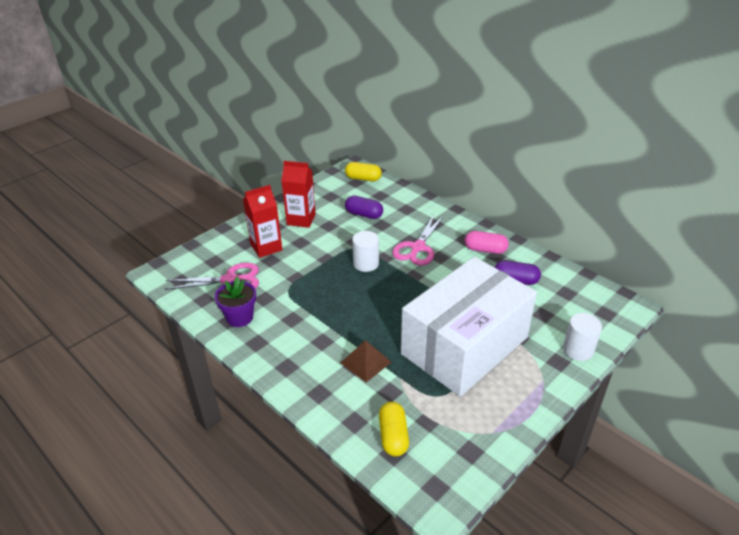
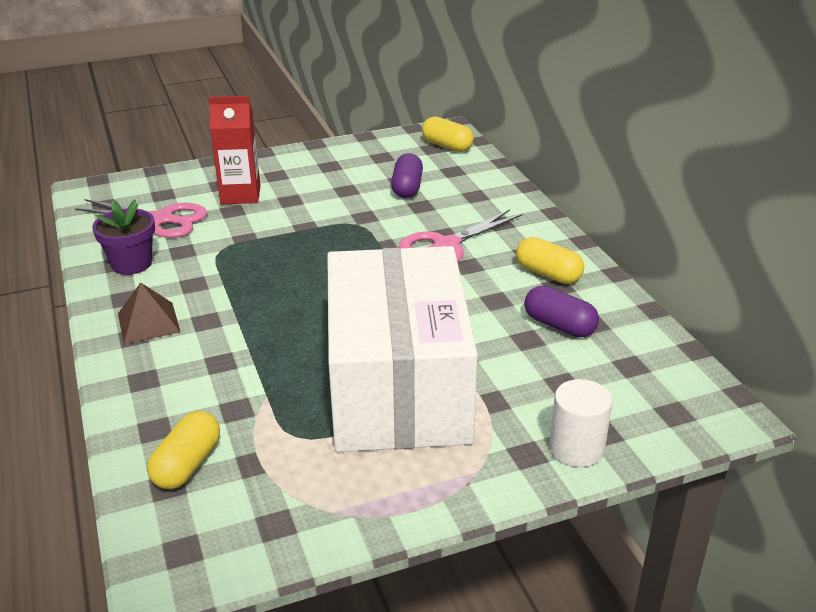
camera: 25 degrees right, 5 degrees down
(301, 219) = (316, 174): red carton -> none
(364, 214) = (407, 188): purple capsule -> purple capsule turned 45 degrees clockwise
(366, 264) = (353, 246): white cylinder -> none
(366, 362) = (238, 363): brown pyramid -> brown pyramid (148, 322)
(464, 345) = (398, 386): white box -> white box turned 75 degrees counterclockwise
(485, 250) = (548, 274): pink capsule -> yellow capsule

